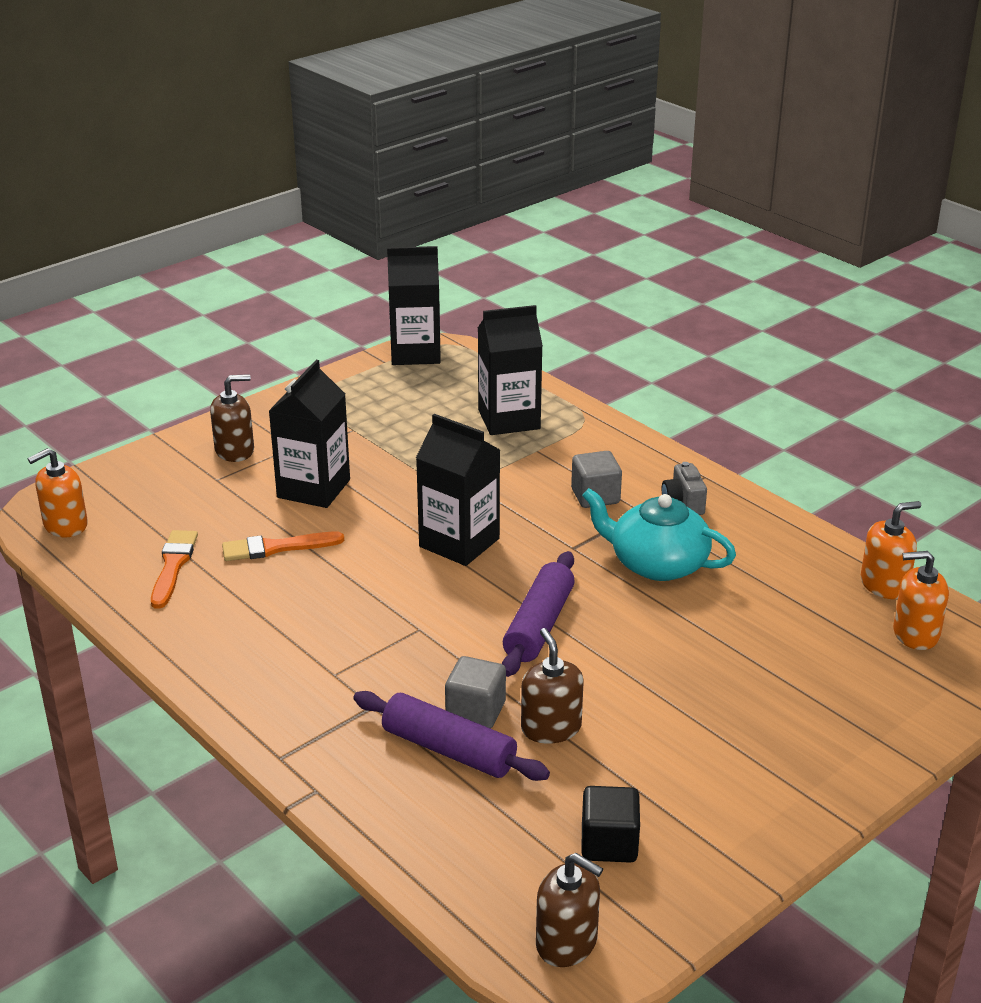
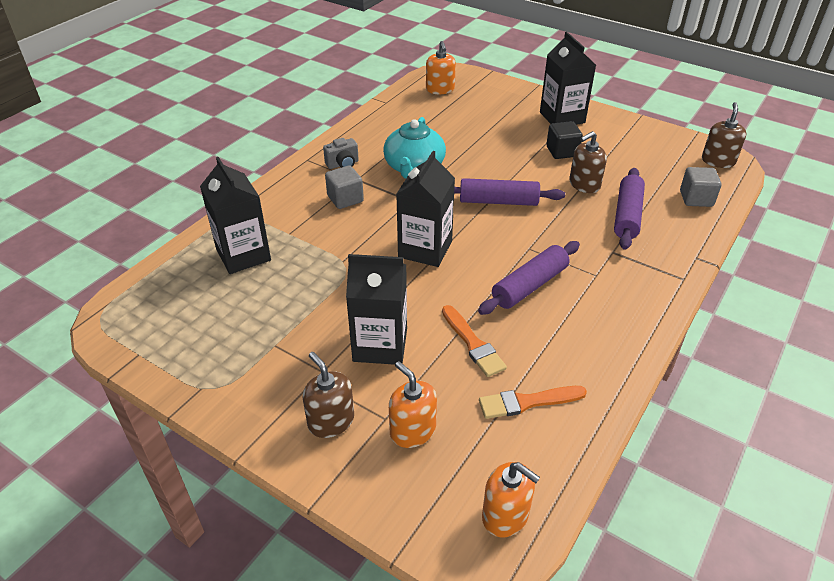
camera: 105 degrees left, 10 degrees up
(346, 610) = (529, 285): none -> purple rolling pin
(415, 353) = (119, 336): black carton -> black carton (562, 117)
(475, 711) = (589, 212): grey cube -> grey cube (696, 199)
(609, 843) = (651, 157): black cube -> black cube (562, 151)
(884, 585) = (401, 98): orange soap dispenser -> orange soap dispenser (412, 430)

